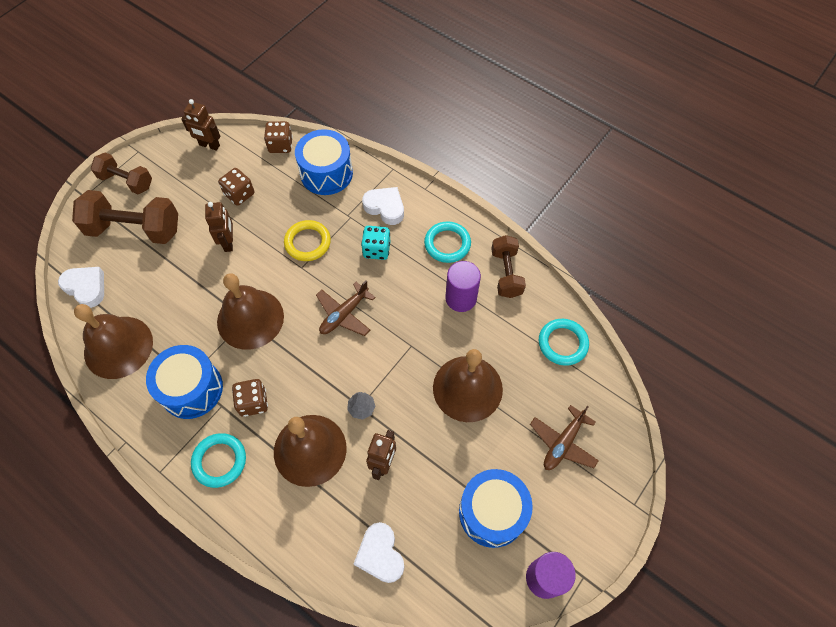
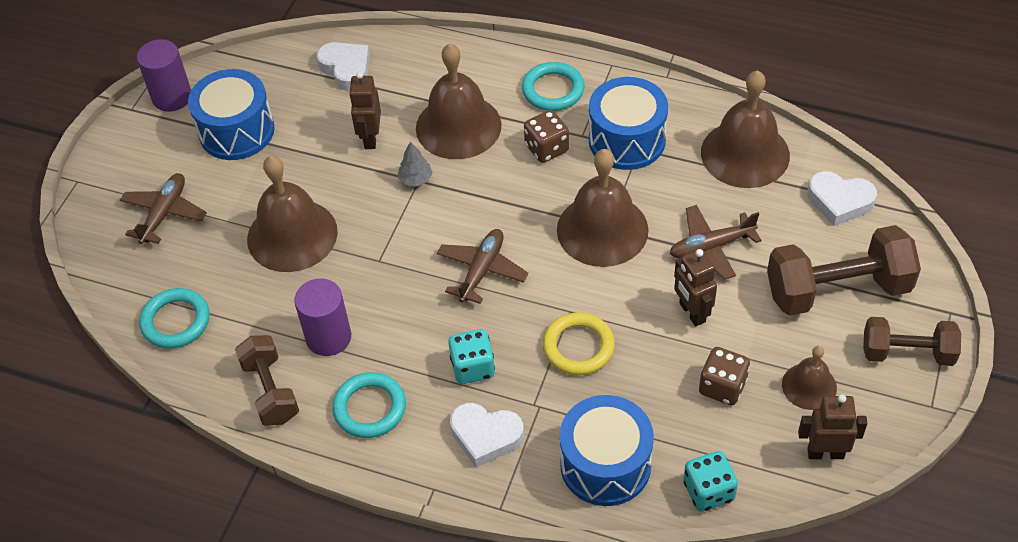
camera: 165 degrees right, 10 degrees down
(189, 282) = (711, 247): none -> brown plane
(192, 180) = (809, 386): none -> brown bell
(280, 145) = (708, 491): brown dice -> turquoise dice

